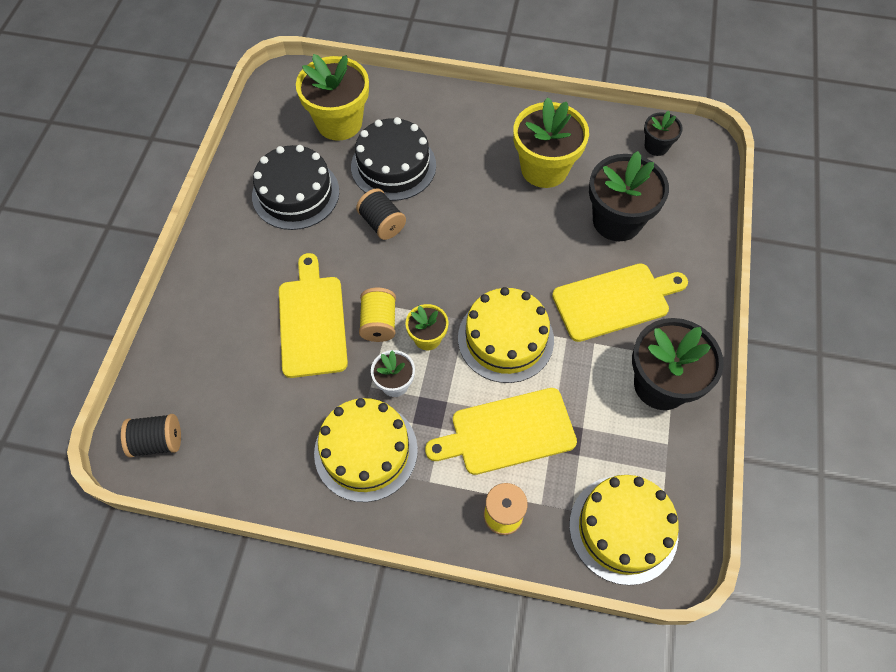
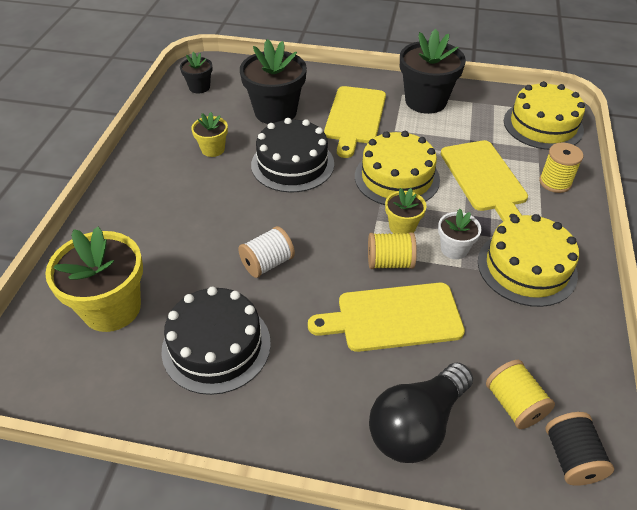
camera: 90 degrees left, 15 degrees down
(205, 330) = (417, 425): none -> black light bulb
(212, 407) = (514, 404): none -> yellow spool
(382, 223) = (267, 263): black spool -> white spool
(393, 166) = (189, 256): black cake -> black cake (292, 164)
(544, 169) = (213, 149): yellow flower pot -> yellow flower pot, size x0.52
(615, 301) = (354, 117): yellow cutting board -> yellow cutting board turned 150 degrees counterclockwise

